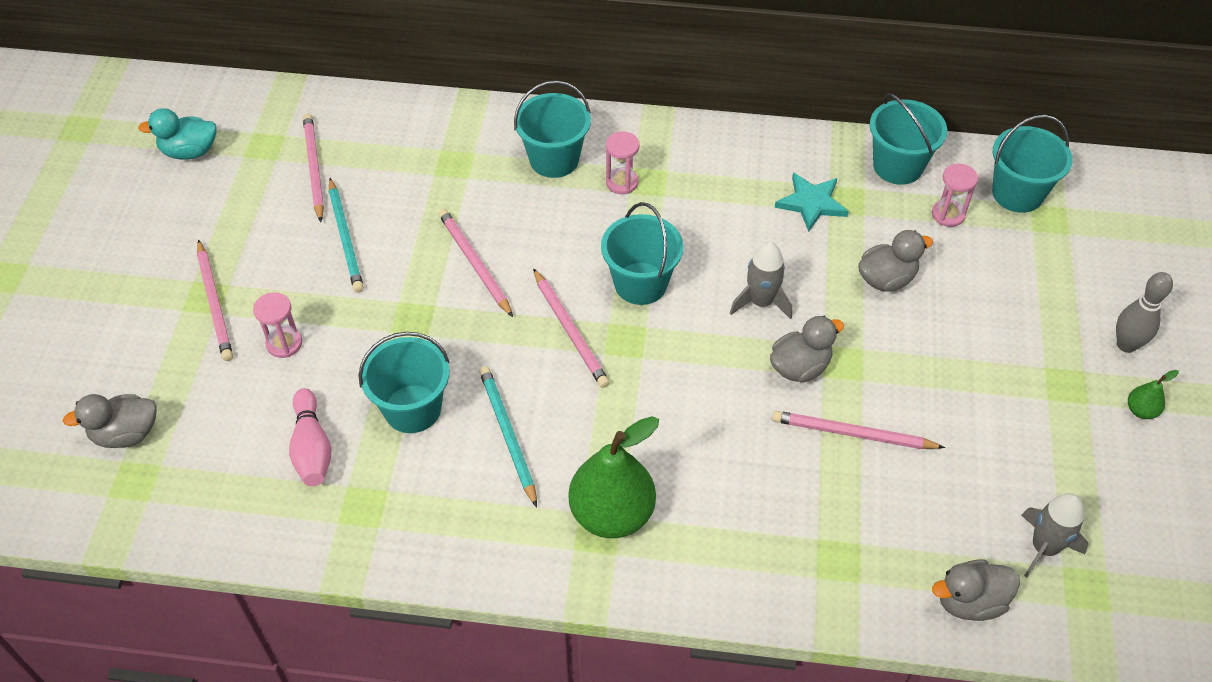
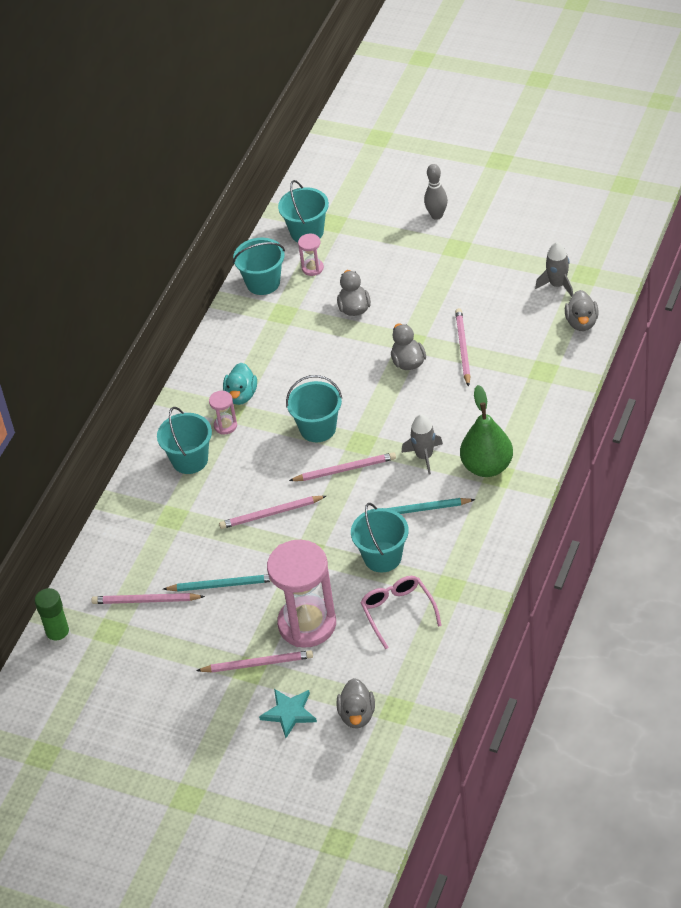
camera: 70 degrees left, 5 degrees down
(190, 151) = (98, 679): turquoise duck -> turquoise duck (241, 395)
(255, 101) = (59, 636): none -> green glue stick
(284, 343) = (307, 624): pink hourglass -> pink hourglass, size x2.31
(312, 448) = (398, 612): pink bowling pin -> pink glasses
(761, 302) = (352, 371): grey rocket -> grey rocket (424, 456)
(811, 203) = (279, 331): turquoise star -> turquoise star (289, 713)
(852, 434) = (463, 348): pink pencil -> pink pencil turned 150 degrees clockwise
(1141, 410) = (482, 222): green pear -> none

